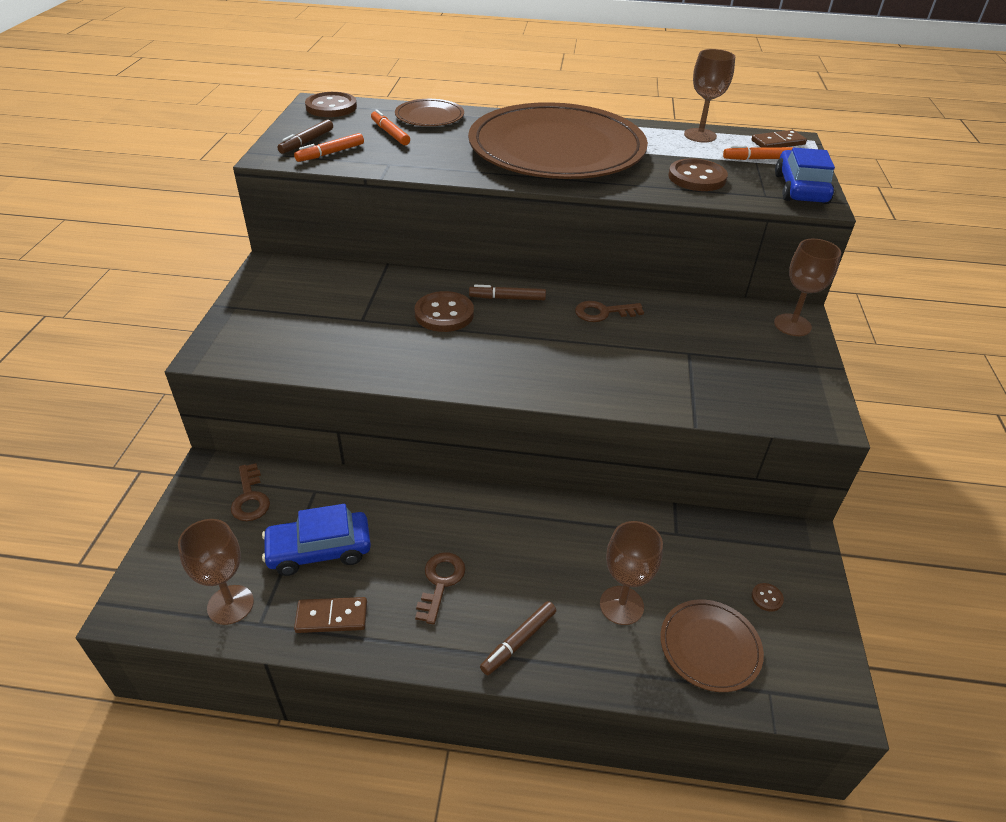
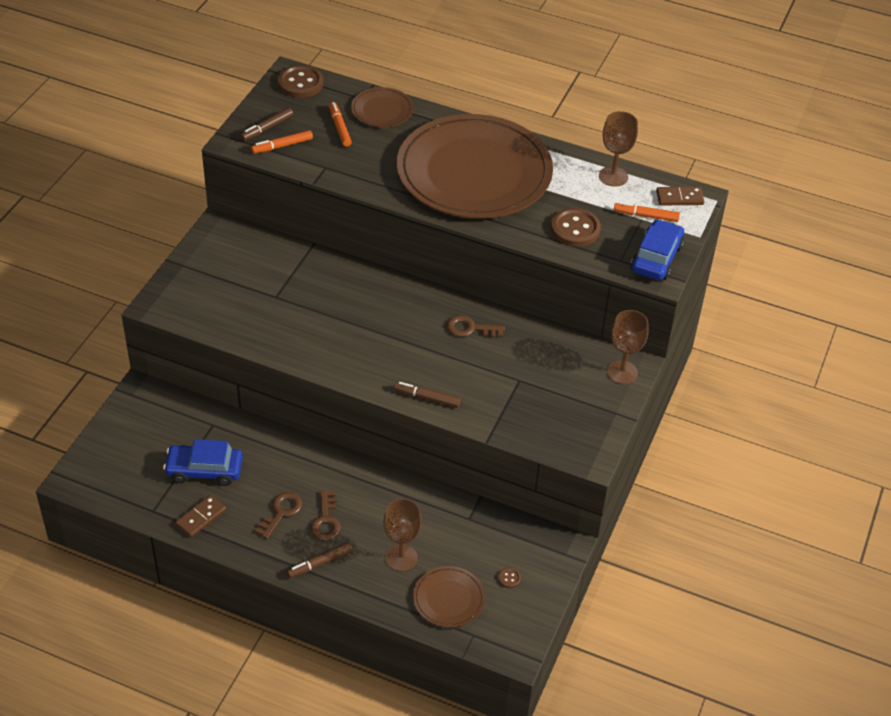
camera: 15 degrees right, 5 degrees up
(230, 604) = (136, 493): brown goblet -> none
(250, 498) = (165, 420): brown key -> brown key (326, 520)
(331, 617) = (201, 517): brown domino -> brown domino turned 60 degrees counterclockwise
(444, 314) = (341, 304): brown button -> none
(507, 298) = (398, 298): brown marker -> brown marker (427, 398)

